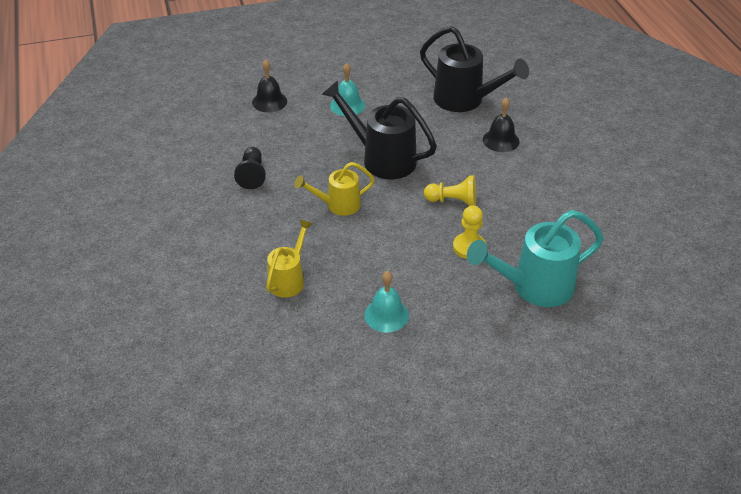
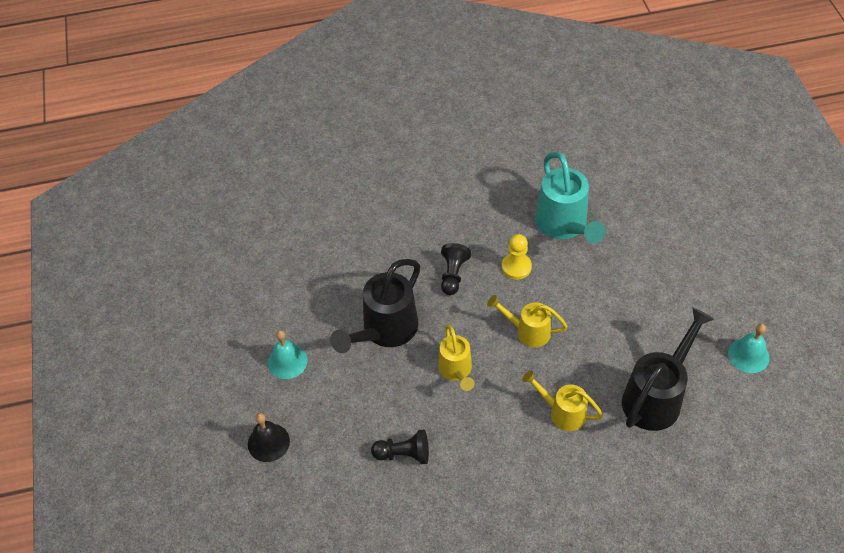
camera: 85 degrees left, 10 degrees up
(386, 255) = (528, 331): none -> yellow watering can
(386, 315) = (603, 334): turquoise bell -> turquoise bell (748, 355)
(453, 201) = (453, 275): yellow pawn -> black pawn
(465, 100) = (293, 253): black watering can -> black watering can (656, 397)
(501, 140) = (364, 229): black bell -> none

